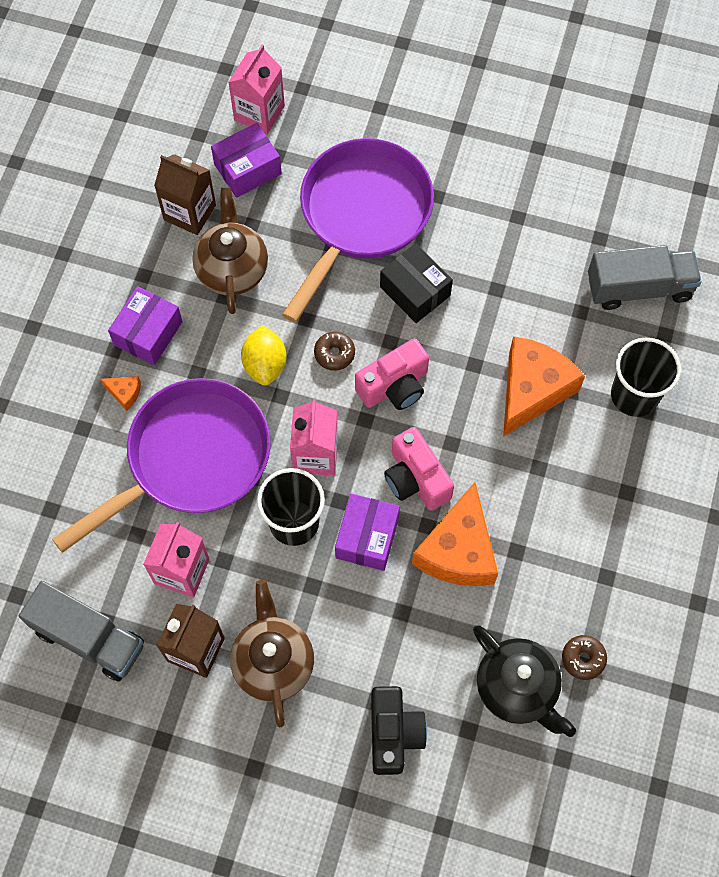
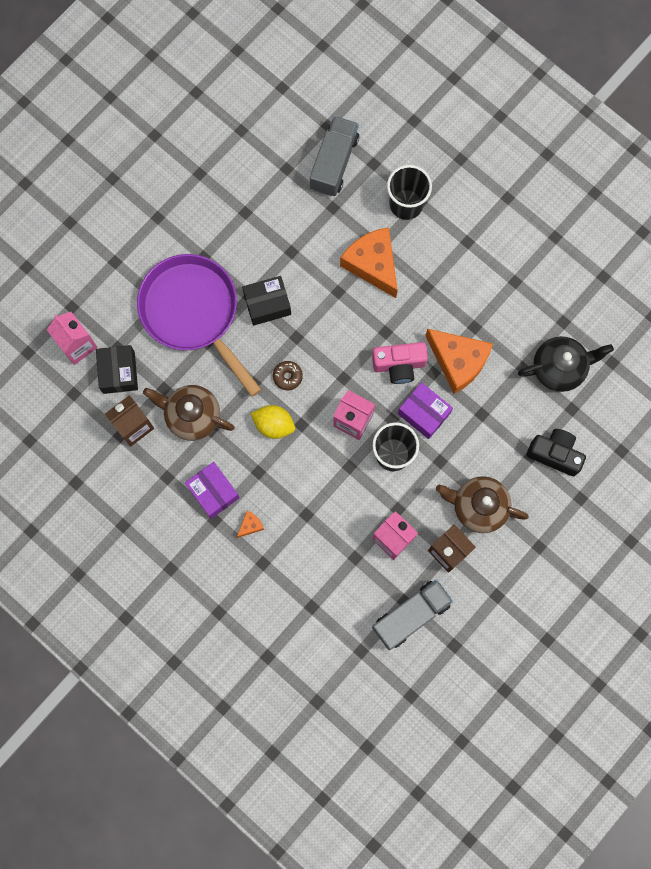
camera: 65 degrees left, 10 degrees up
(191, 459) = (319, 501): purple pan -> none
(247, 169) = (119, 372): purple box -> black box
(394, 386) = (329, 349): pink camera -> none
(583, 659) = (559, 321): brown donut -> none

